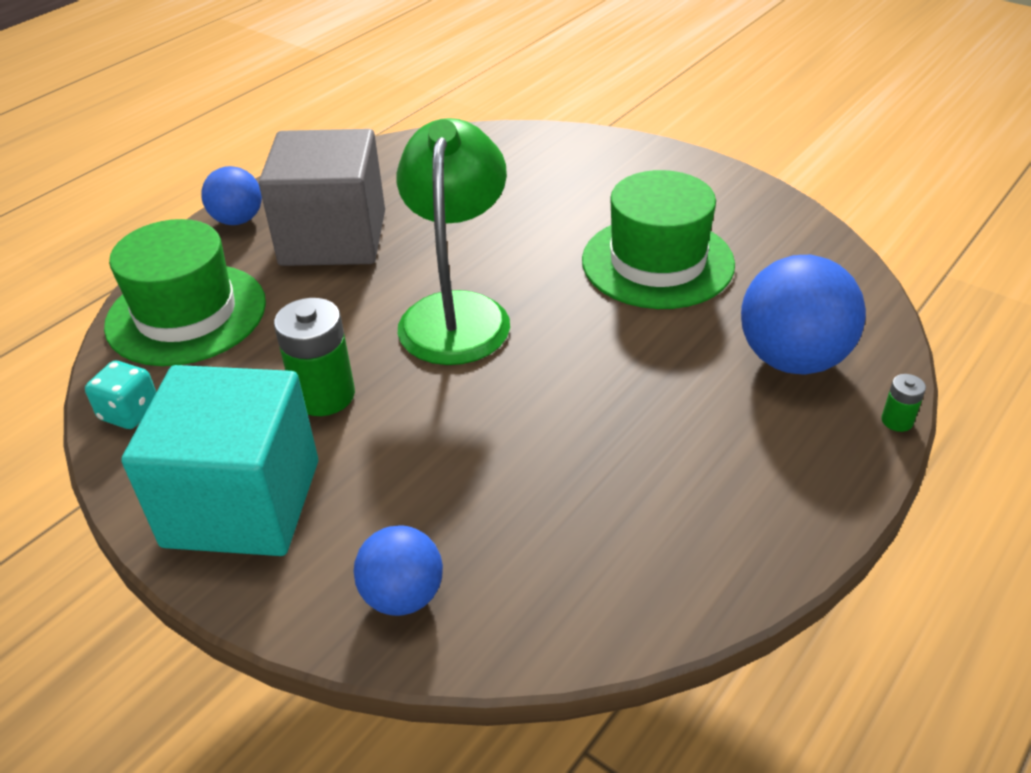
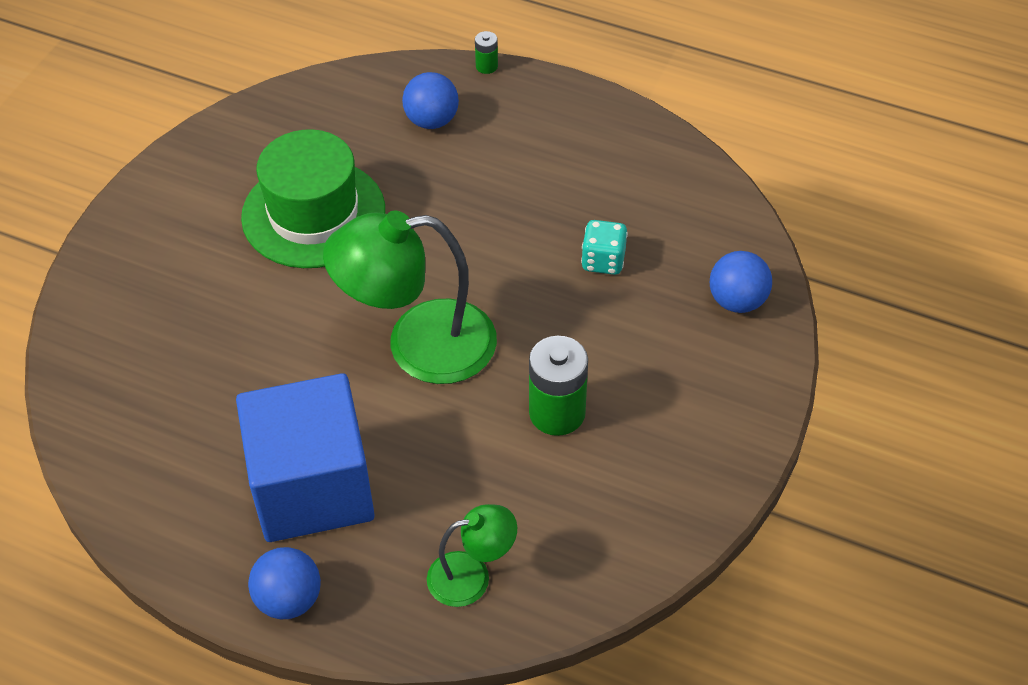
camera: 105 degrees left, 10 degrees up
(130, 412) = (623, 558): turquoise dice -> turquoise dice (603, 261)
(186, 314) = (472, 576): green hat -> green lamp
(242, 503) = (693, 426): turquoise cube -> none
(333, 238) = (312, 487): grey cube -> blue cube
(792, 359) = (432, 120): blue ball -> blue ball, size x0.60

